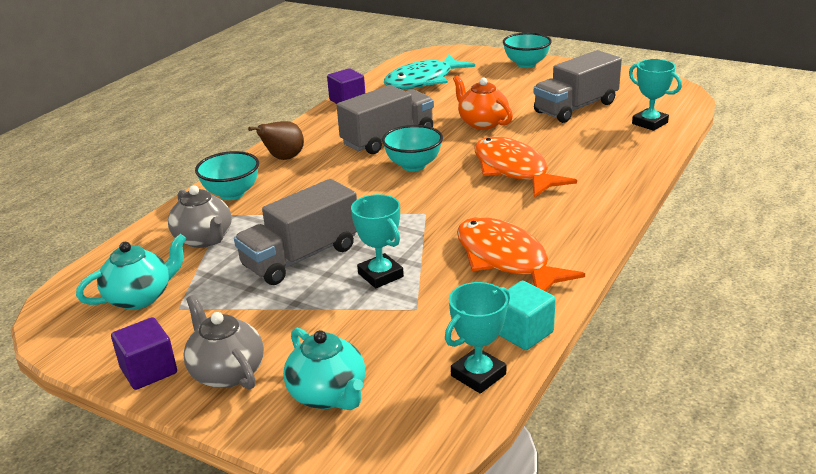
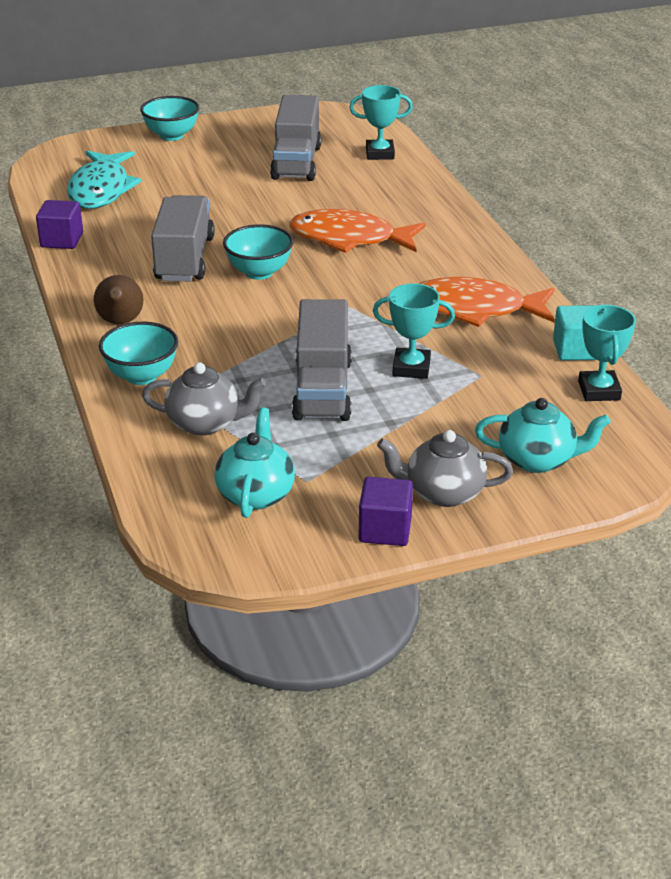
camera: 50 degrees left, 5 degrees up
(482, 123) = (243, 209): orange teapot -> none

